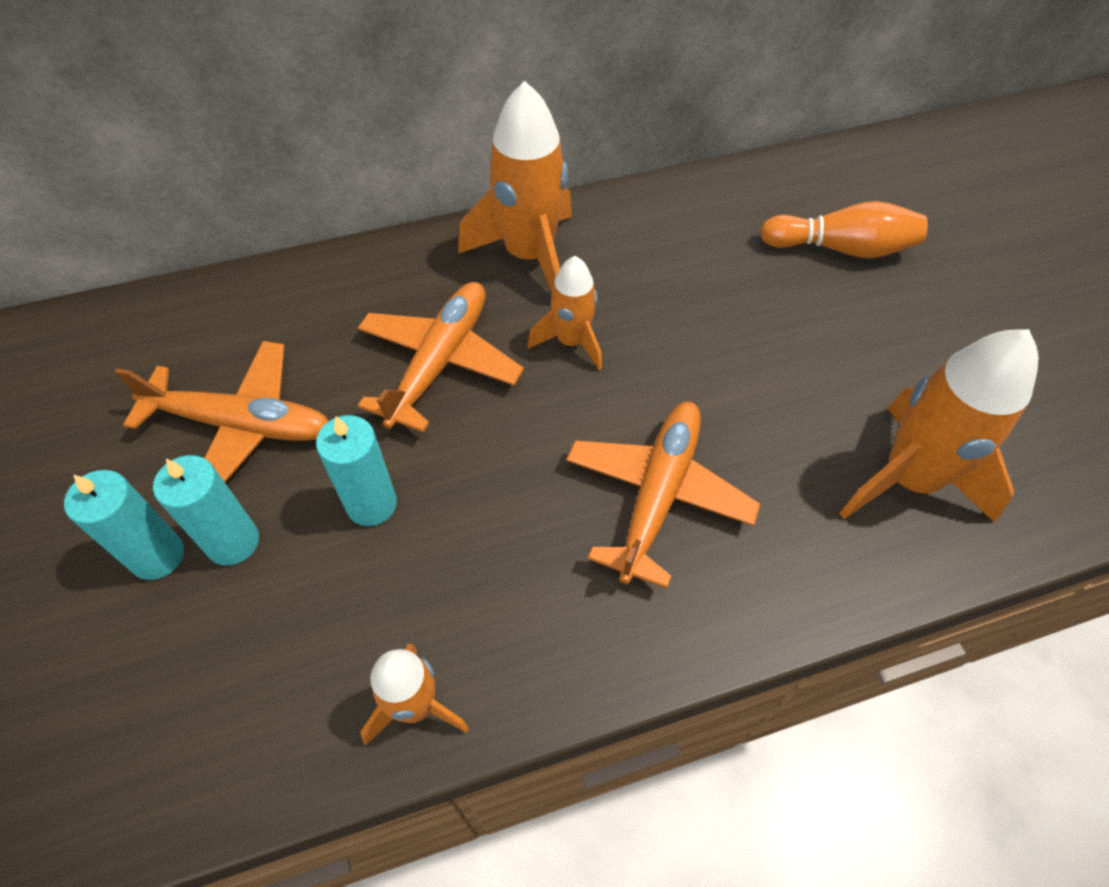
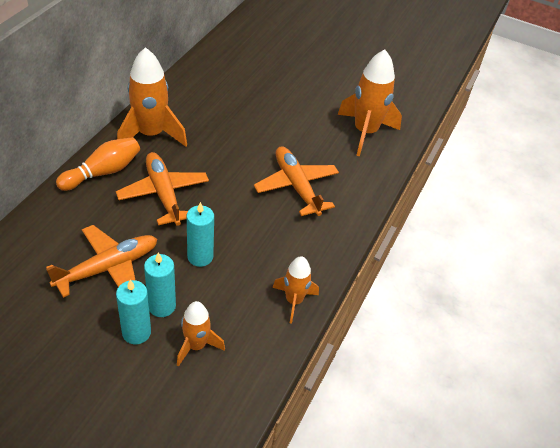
camera: 50 degrees left, 10 degrees down
(571, 342) = (207, 156): orange rocket -> orange rocket (196, 346)
(841, 248) = (267, 68): orange bowling pin -> orange bowling pin (103, 172)

